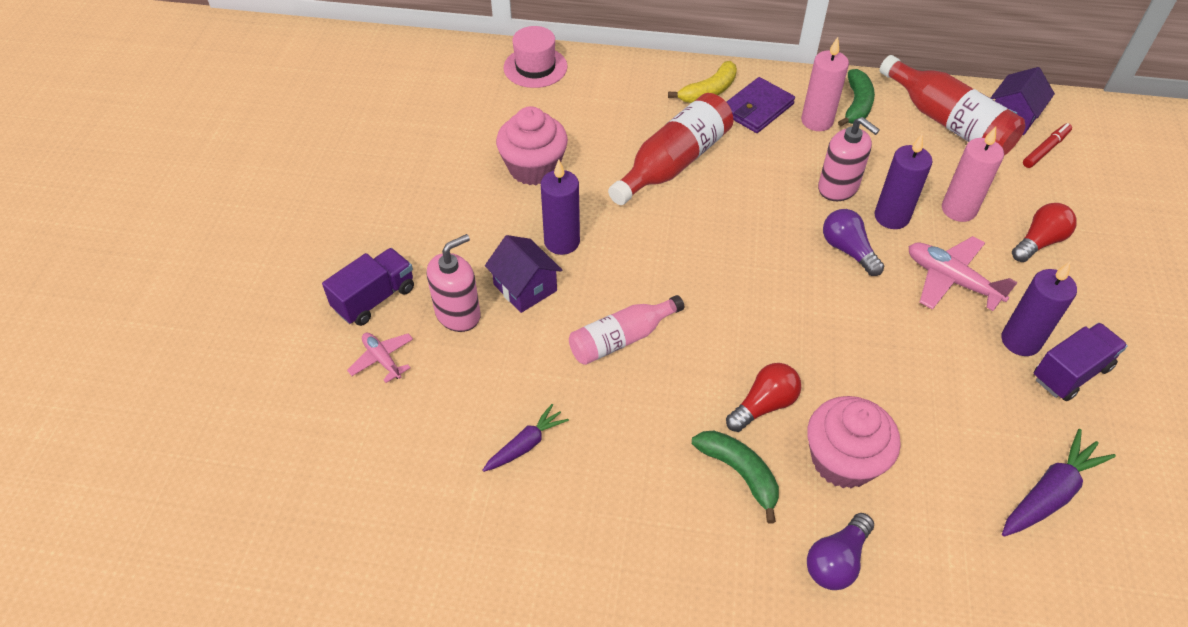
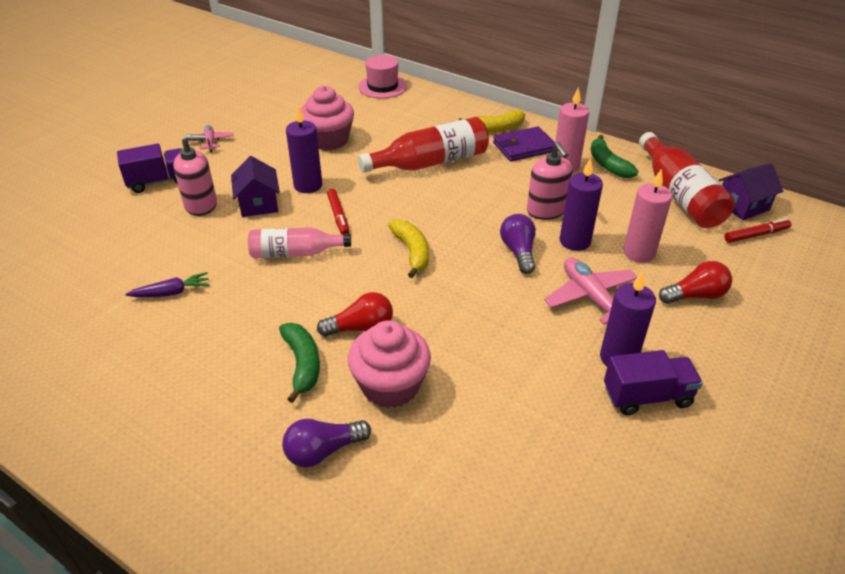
camera: 25 degrees right, 10 degrees down
(382, 359) = (130, 215): pink plane -> pink plane (210, 142)
(629, 272) = (338, 216): none -> red marker
(743, 290) = (412, 252): none -> yellow banana
(856, 105) = (608, 164): green banana -> green banana turned 120 degrees clockwise
(1050, 492) = (551, 476): purple carrot -> none

